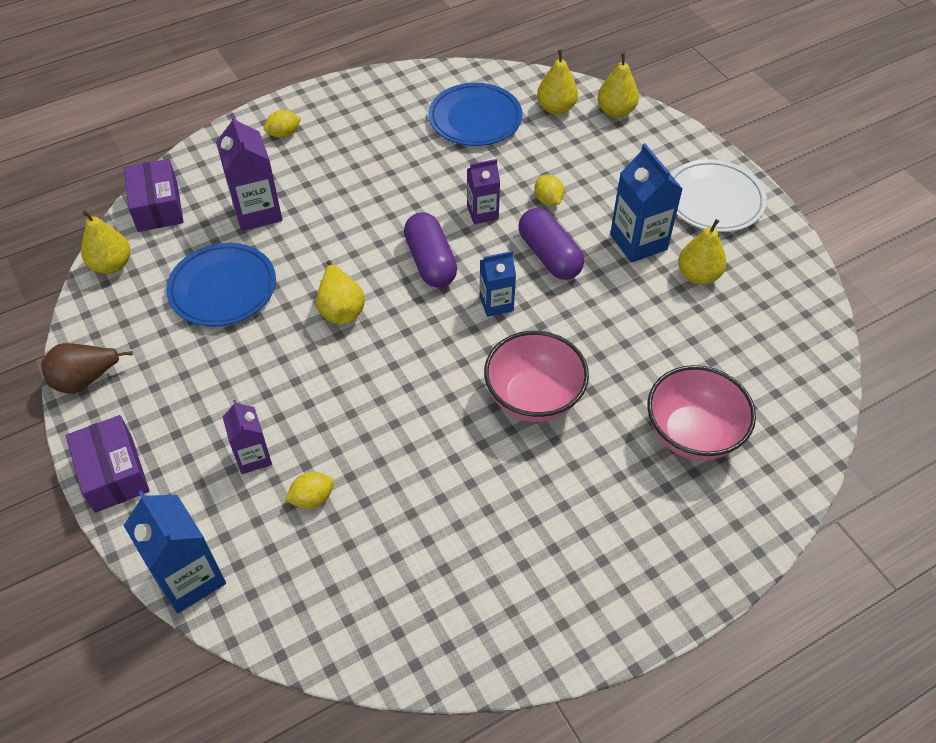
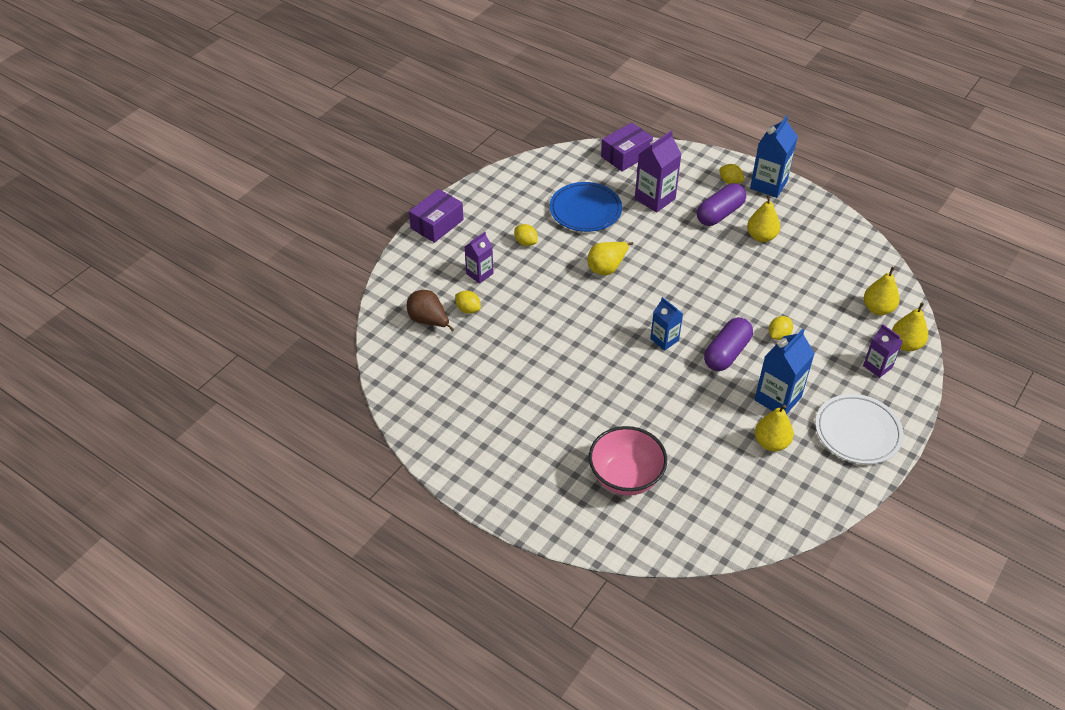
camera: 65 degrees right, 5 degrees down
(86, 380) = (486, 186): brown pear -> brown pear (429, 321)
(111, 265) = (569, 158): yellow pear -> yellow pear (761, 237)
(190, 578) = (394, 281): blue carton -> blue carton (768, 185)
(233, 378) = (526, 242): none -> yellow lemon
(431, 262) = (675, 294): purple capsule -> purple capsule (720, 214)
(475, 119) = (827, 268): blue plate -> none
(482, 213) = (739, 305): purple carton -> purple carton (877, 366)
(533, 398) = (601, 384): pink bowl -> none

